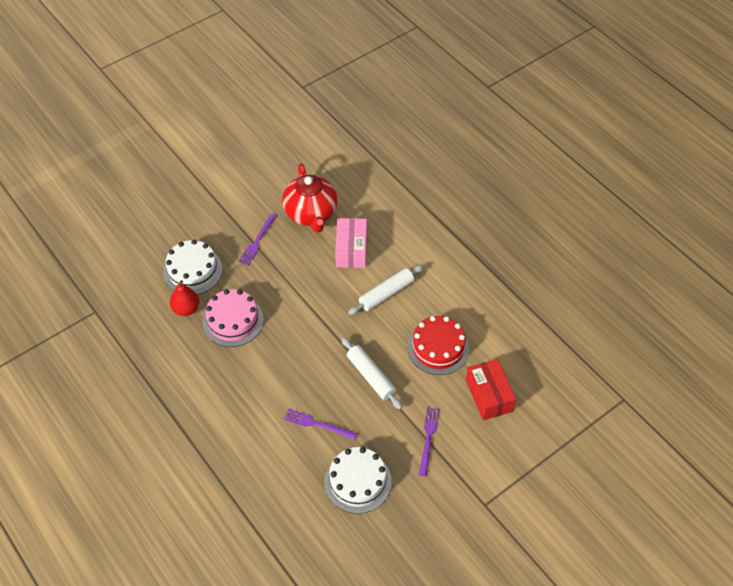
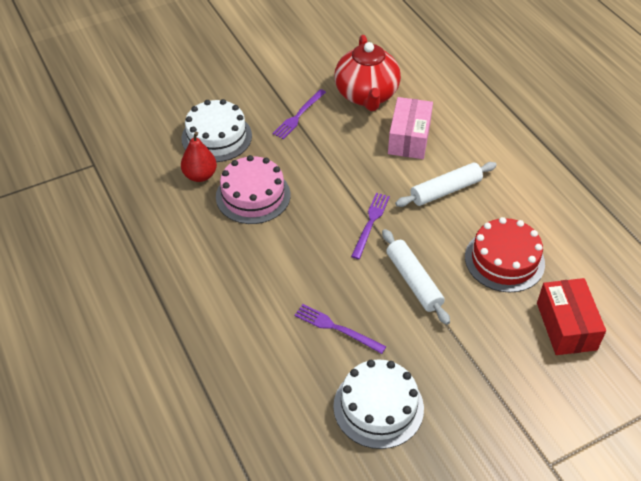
camera: 10 degrees right, 5 degrees down
(428, 438) = (480, 367): purple fork -> purple fork (370, 223)

